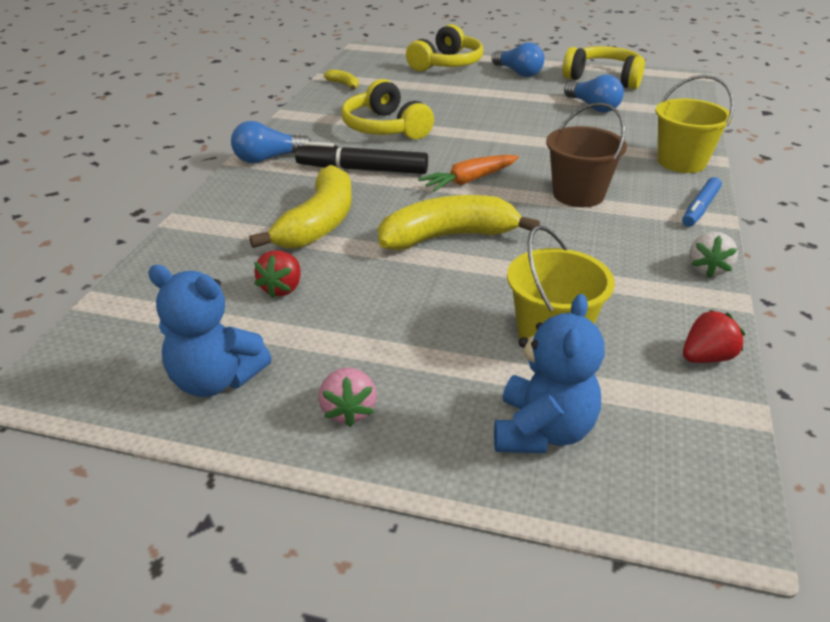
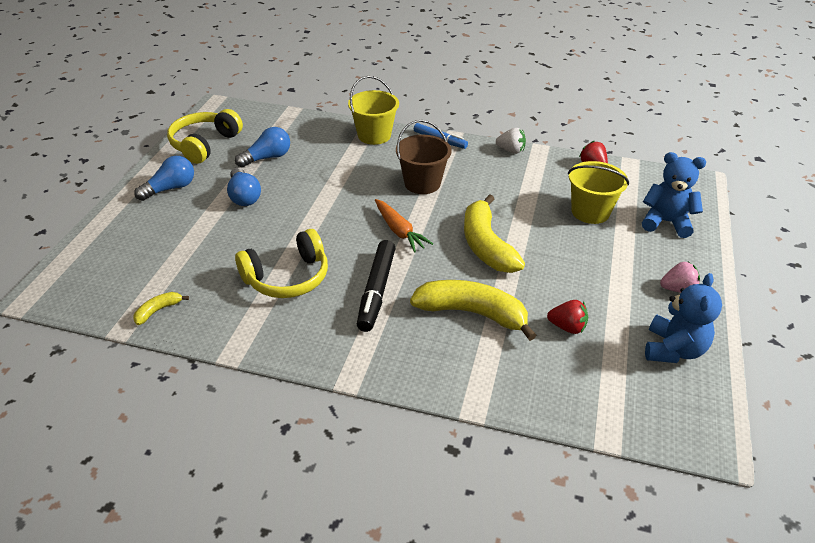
camera: 90 degrees left, 5 degrees up
(268, 159) = (348, 357): blue light bulb -> blue light bulb (244, 196)
(447, 64) = (124, 232): yellow headphones -> none

